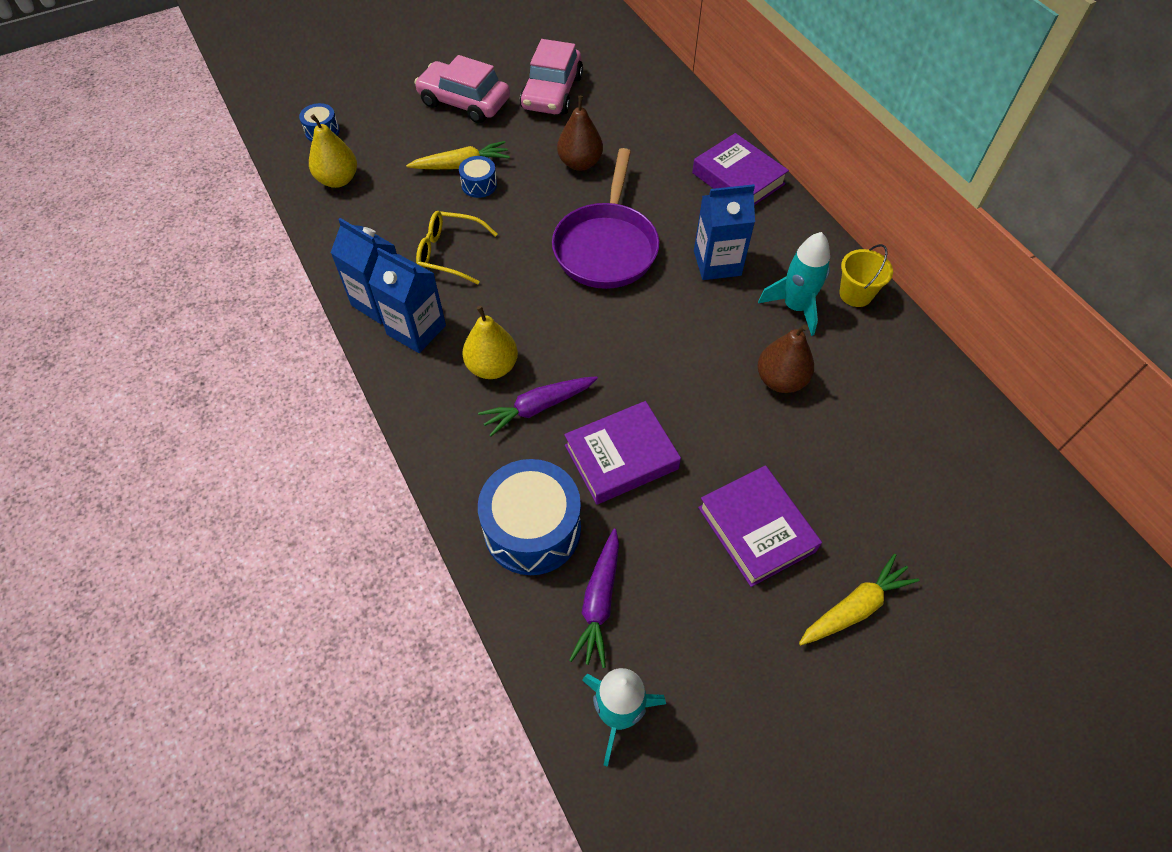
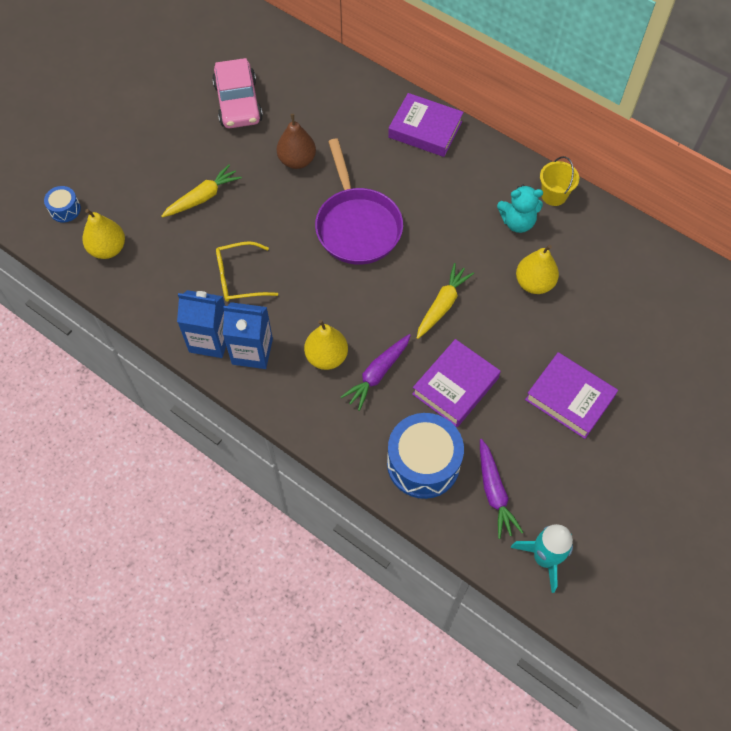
camera: 25 degrees left, 5 degrees up
(464, 102) = (170, 138): pink car -> none
(479, 185) = (227, 210): blue drum -> none
(717, 263) = (445, 208): blue carton -> none
(780, 380) = (534, 283): brown pear -> yellow pear
(795, 307) = (517, 222): turquoise rocket -> turquoise teddy bear
(855, 607) = (654, 423): yellow carrot -> yellow carrot (442, 305)

